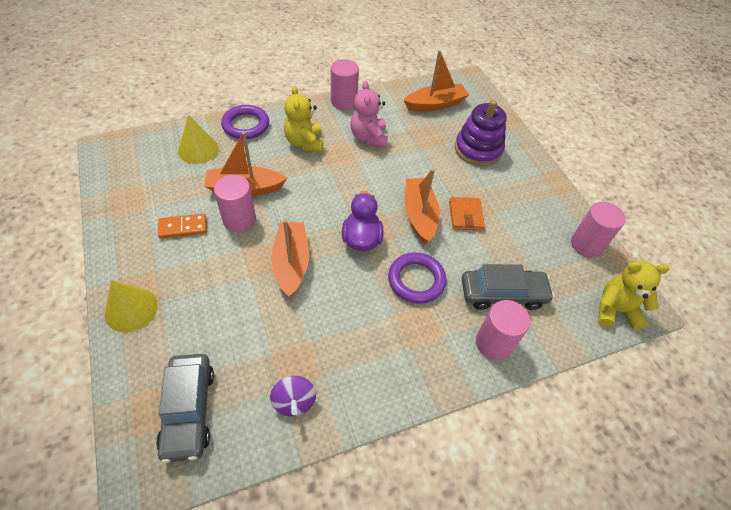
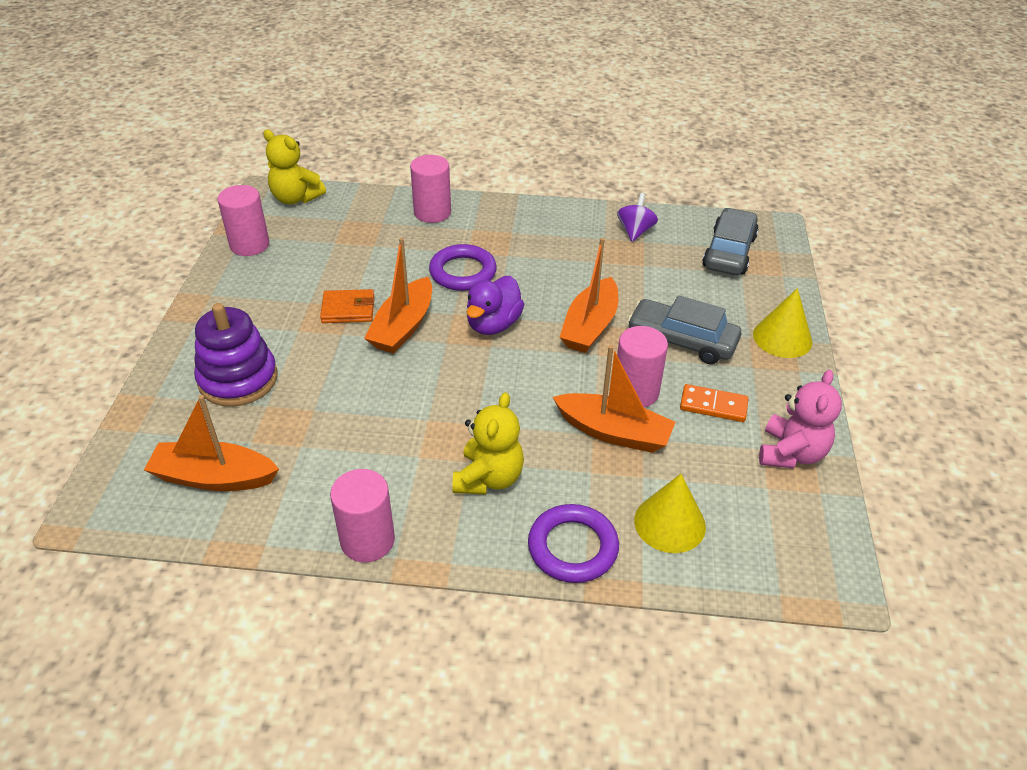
camera: 150 degrees left, 10 degrees down
(368, 137) = (380, 453): pink teddy bear -> pink teddy bear (791, 453)
(465, 215) = (348, 309): orange wallet -> orange wallet turned 60 degrees clockwise
(502, 294) = (386, 237): grey car -> grey car (682, 340)

